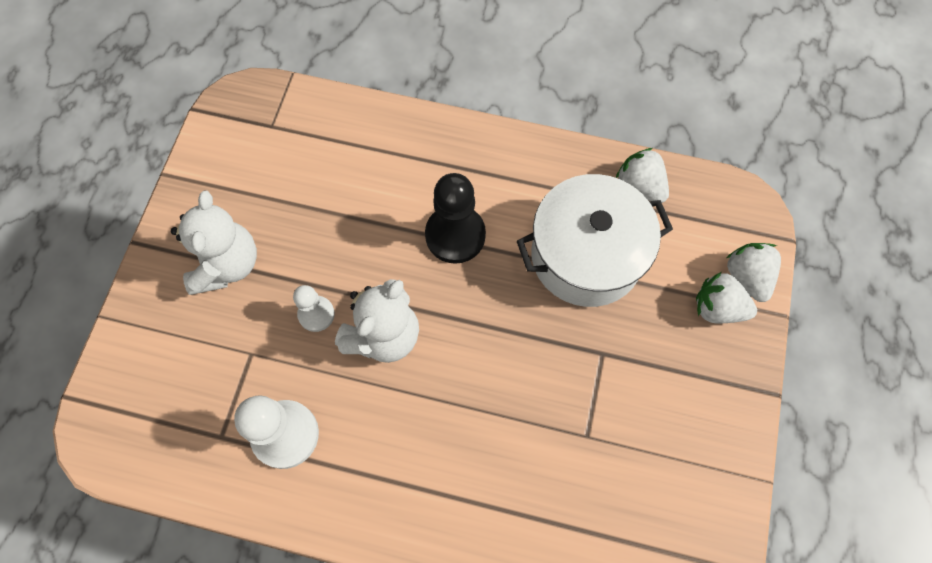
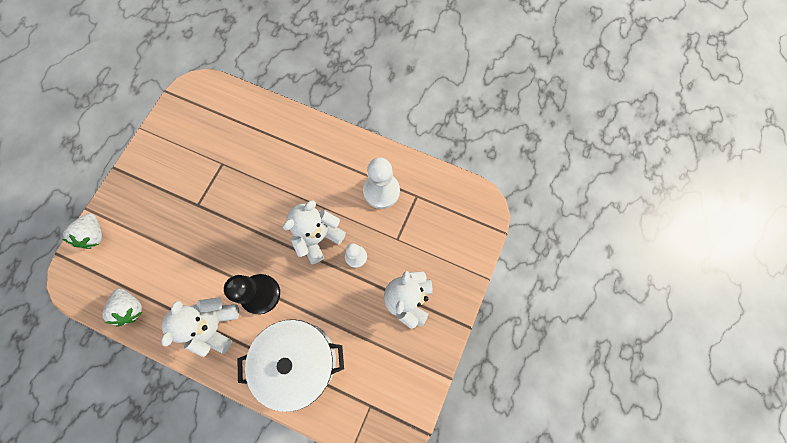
camera: 170 degrees left, 5 degrees up
(509, 184) = (215, 325): none -> white teddy bear
(586, 256) = (184, 265): white pot -> white pot (299, 360)
(717, 308) = (121, 219): white strawberry -> none

